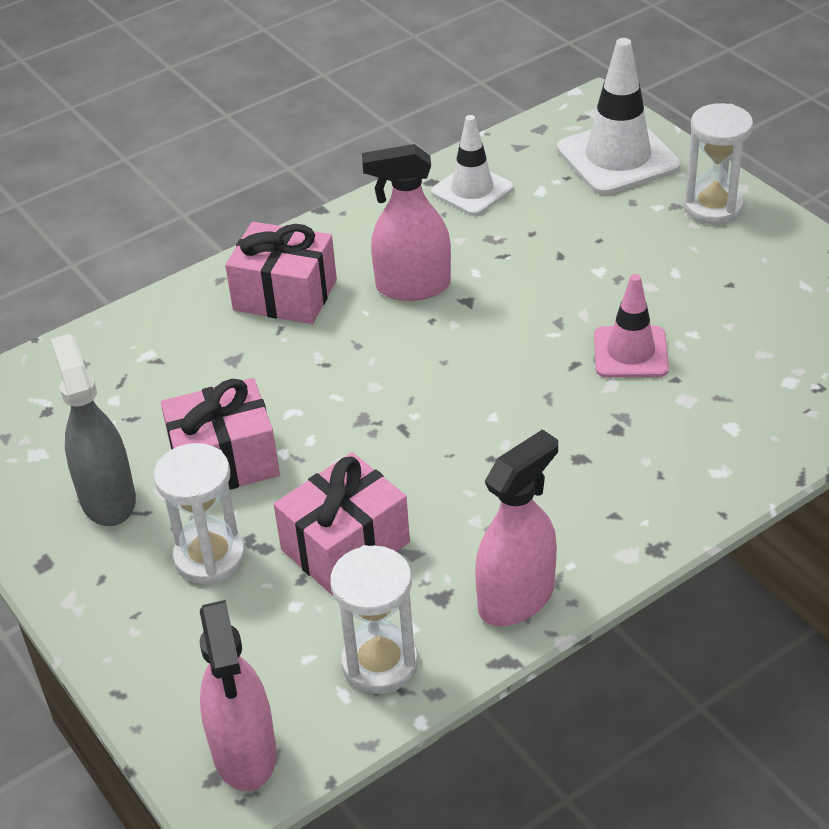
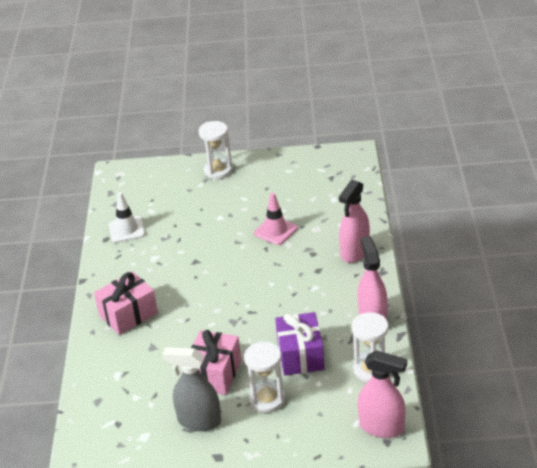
camera: 55 degrees left, 5 degrees down
(345, 546) = (300, 355): pink gift -> purple gift
(412, 286) = (168, 273): pink spray bottle -> pink spray bottle (355, 252)
(618, 158) = (157, 180): white traffic cone -> none

